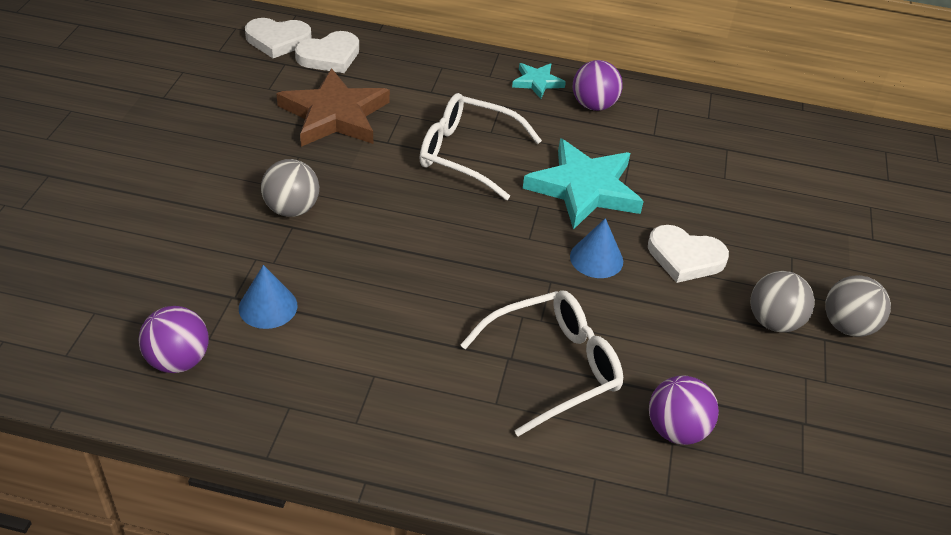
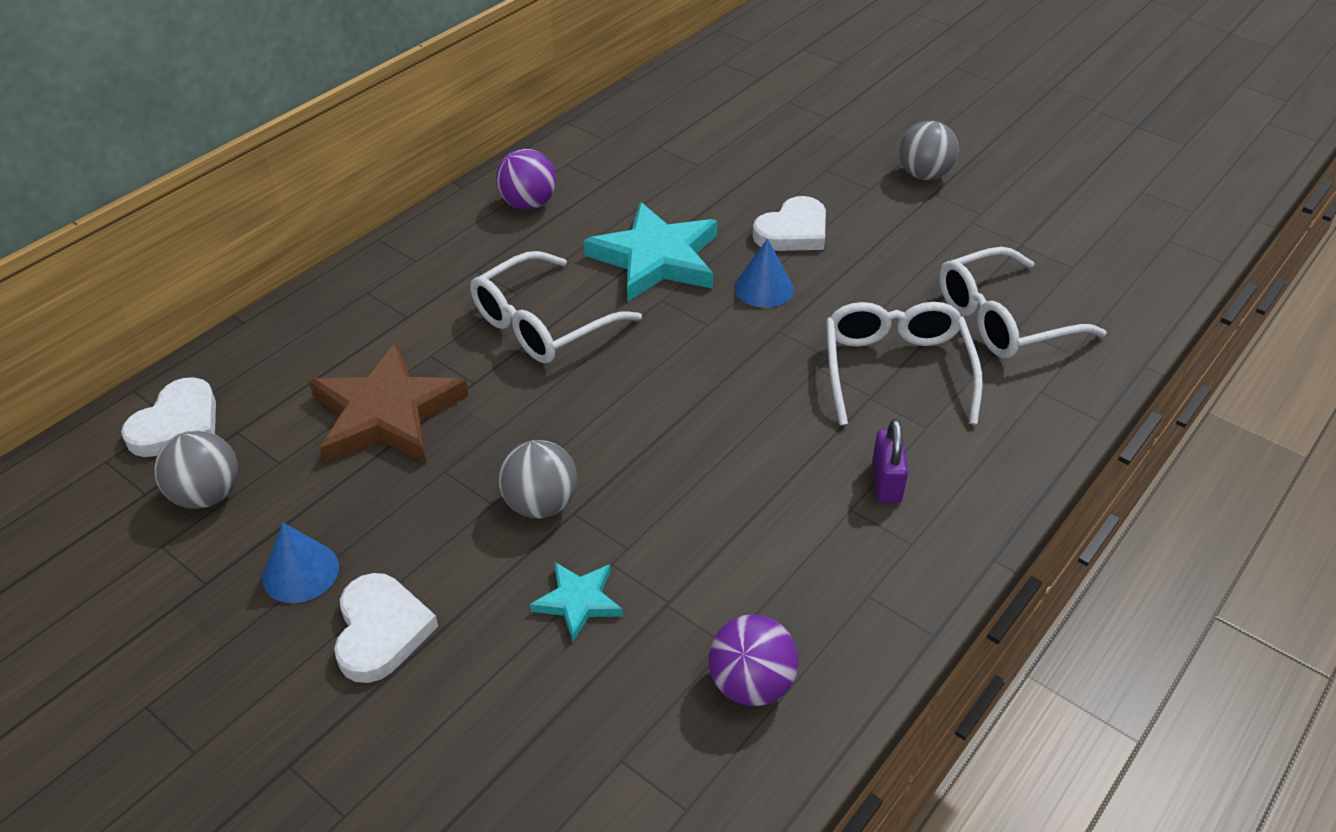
camera: 60 degrees left, 0 degrees up
(268, 306) = (701, 573): blue cone -> blue cone (300, 572)
(329, 56) = (259, 383): white heart -> white heart (381, 631)
(415, 391) = (886, 482): none -> purple padlock
(537, 82) = (457, 229): turquoise star -> turquoise star (578, 601)
(676, 430) = (1003, 319): purple ball -> white glasses
(773, 322) = (900, 212): grey ball -> grey ball (207, 495)

